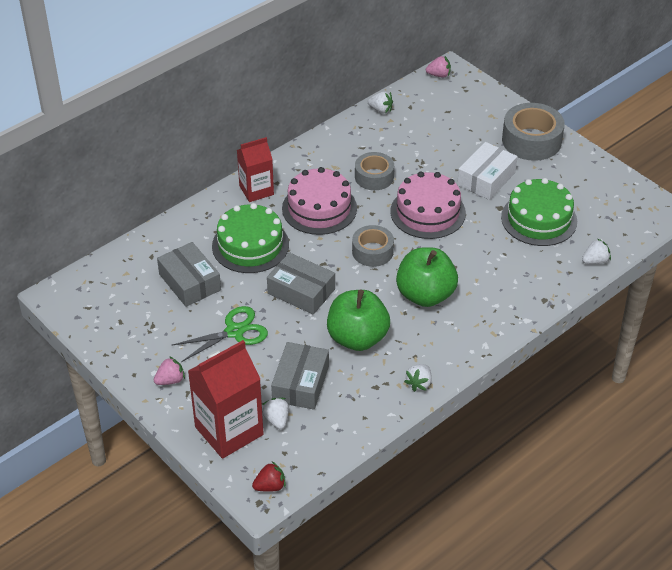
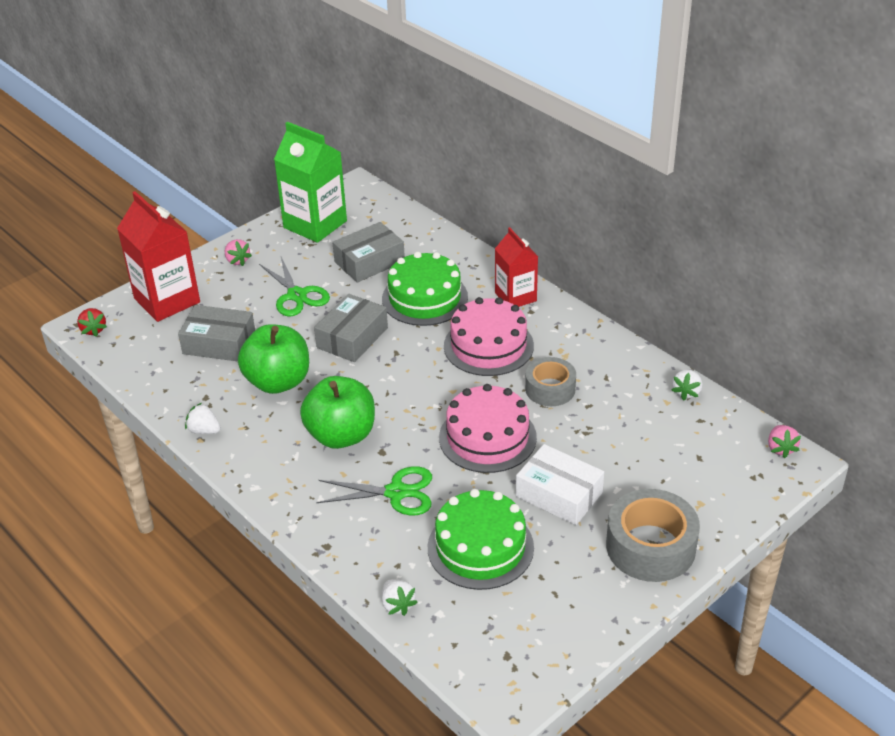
camera: 90 degrees right, 5 degrees down
(119, 323) = (315, 224): none -> green carton
(276, 420) = (174, 329): white strawberry -> none
(372, 251) = (415, 390): grey tape -> none
(488, 262) = (396, 492): none -> green scissors

